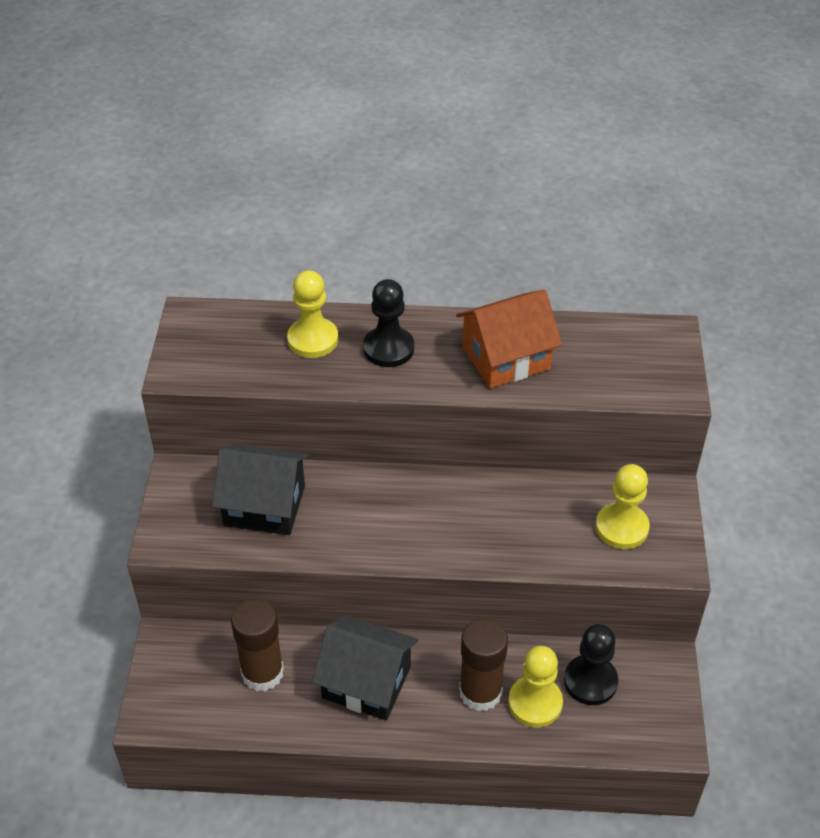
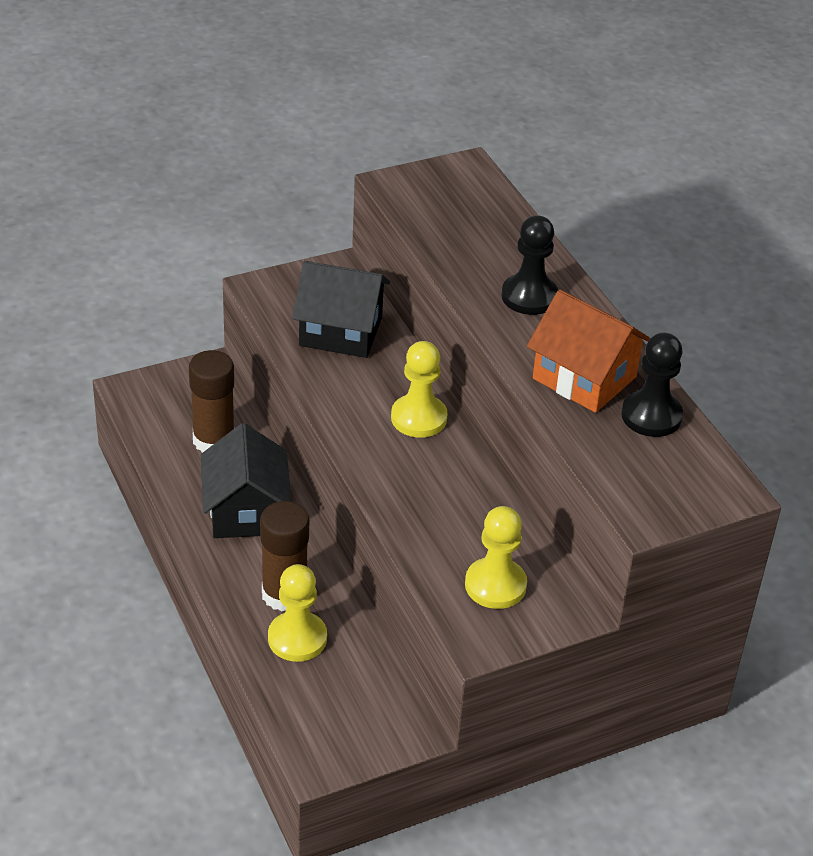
camera: 60 degrees right, 5 degrees down
(264, 506) = (340, 332): black house -> black house turned 60 degrees counterclockwise
(313, 340) = (500, 246): yellow pawn -> yellow pawn (418, 418)
(590, 681) = (349, 674): black pawn -> black pawn (651, 416)

